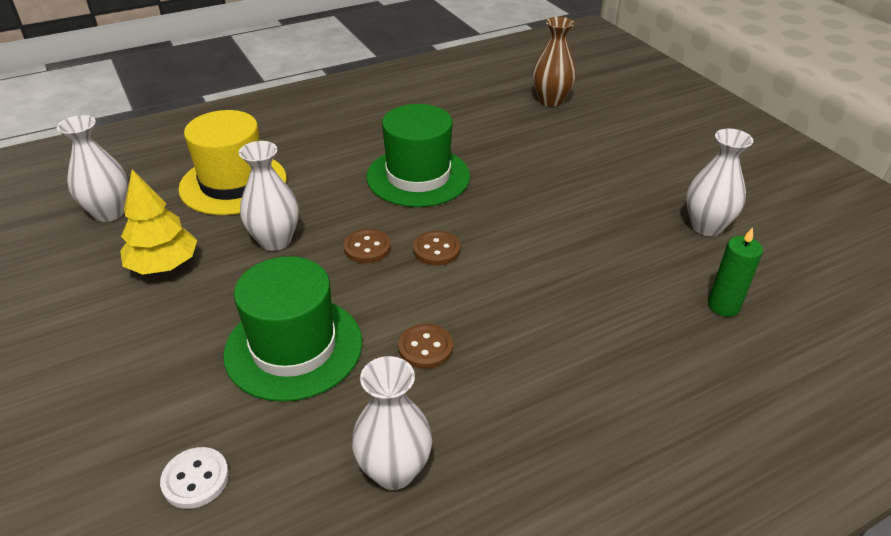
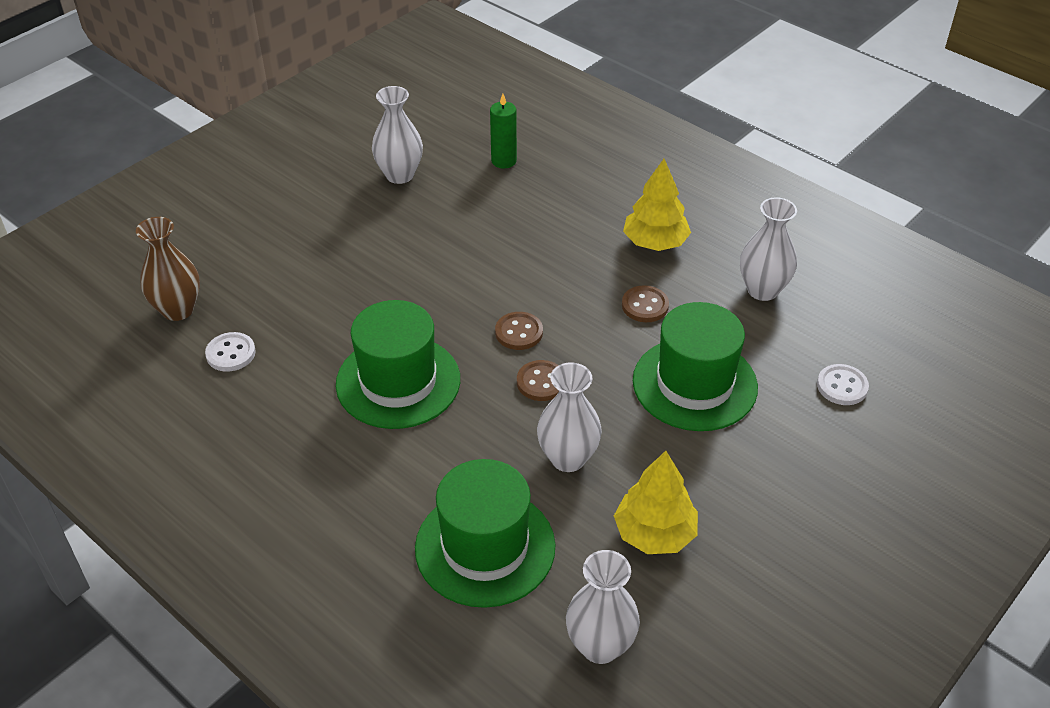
camera: 110 degrees left, 5 degrees up
(233, 184) = (485, 547): yellow hat -> green hat
(493, 115) = (231, 353): none -> white button
(528, 394) = (655, 242): none -> yellow tree

